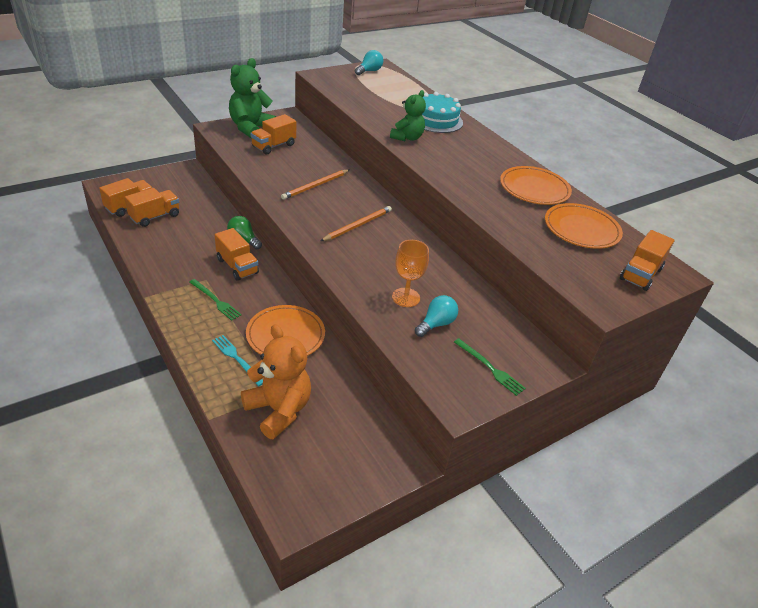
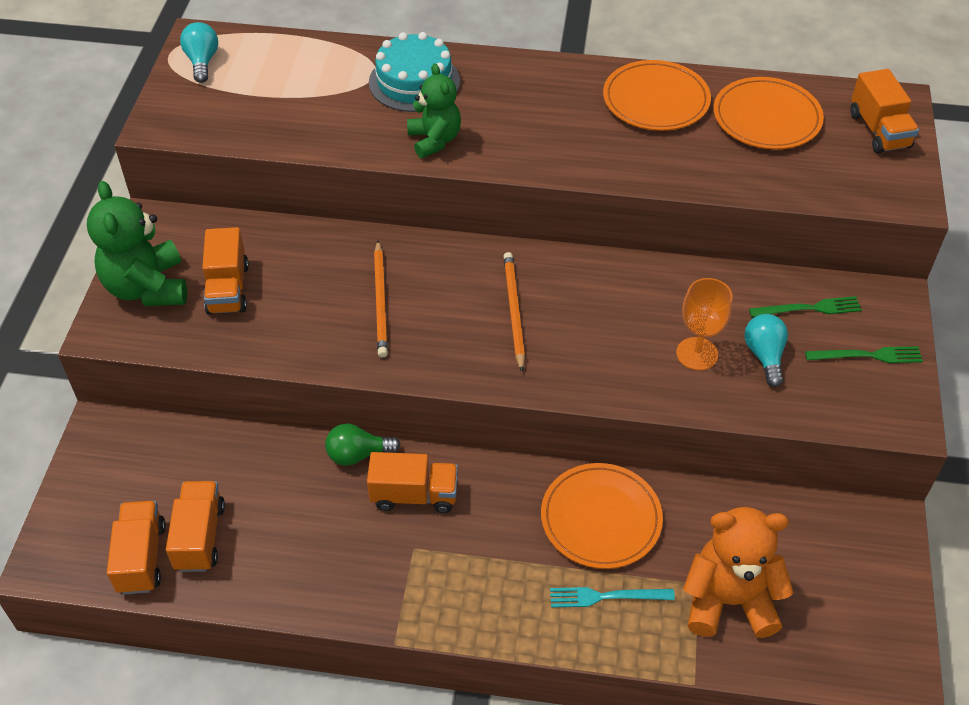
camera: 45 degrees left, 10 degrees up
(216, 301) = (471, 560): green fork -> green fork (809, 308)

